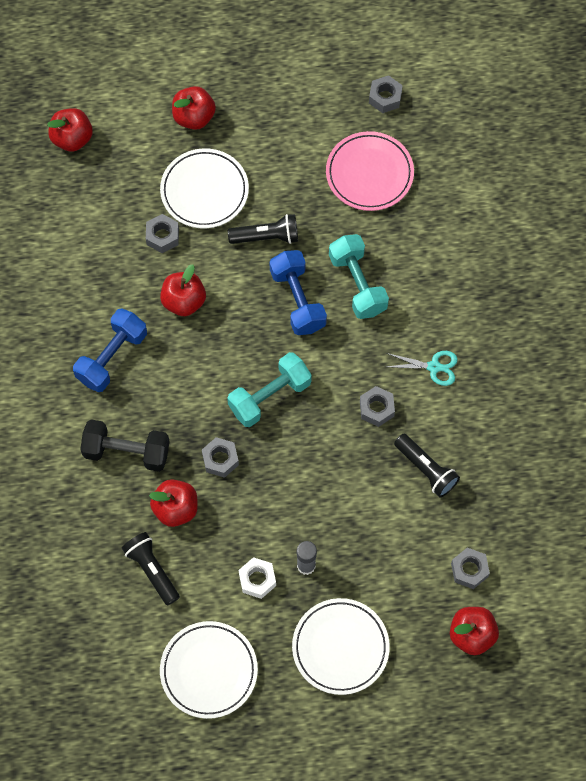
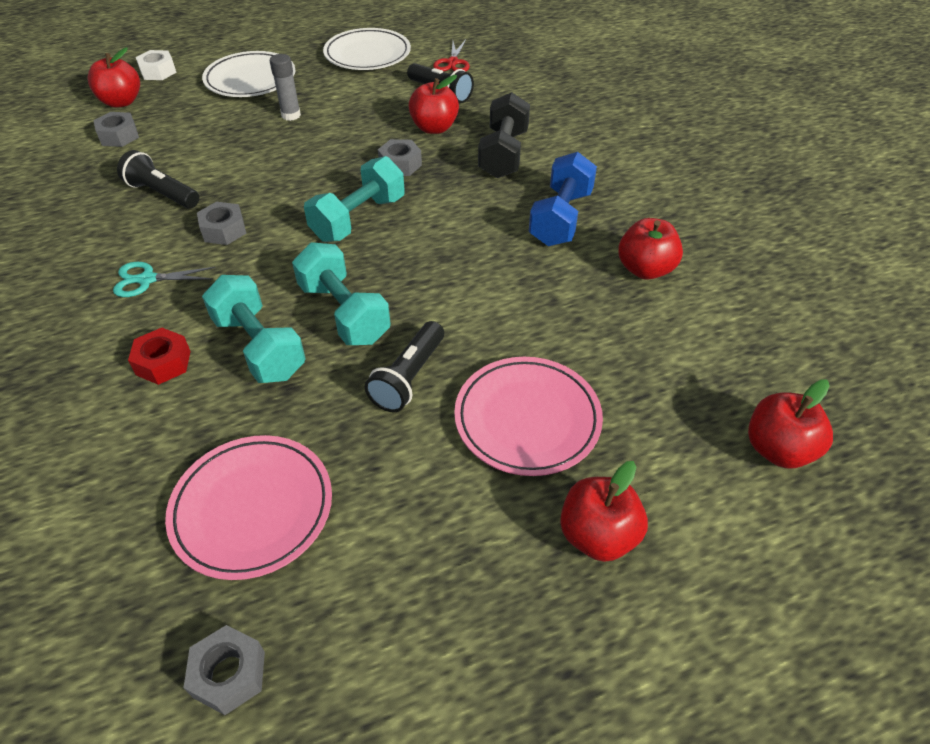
camera: 165 degrees right, 20 degrees down
(122, 628) = (452, 62): none -> red scissors
(126, 452) = (503, 154): black dumbbell -> black dumbbell turned 75 degrees counterclockwise
(162, 236) = (562, 347): grey nut -> none
(184, 301) = (498, 283): red apple -> red apple (645, 269)
(204, 191) = (527, 419): white plate -> pink plate
(257, 580) = (337, 101): white nut -> white nut (158, 72)
(266, 237) = (409, 378): black flashlight -> black flashlight turned 45 degrees counterclockwise
(298, 300) = (344, 313): blue dumbbell -> turquoise dumbbell
(420, 286) = (163, 363): none -> red nut

